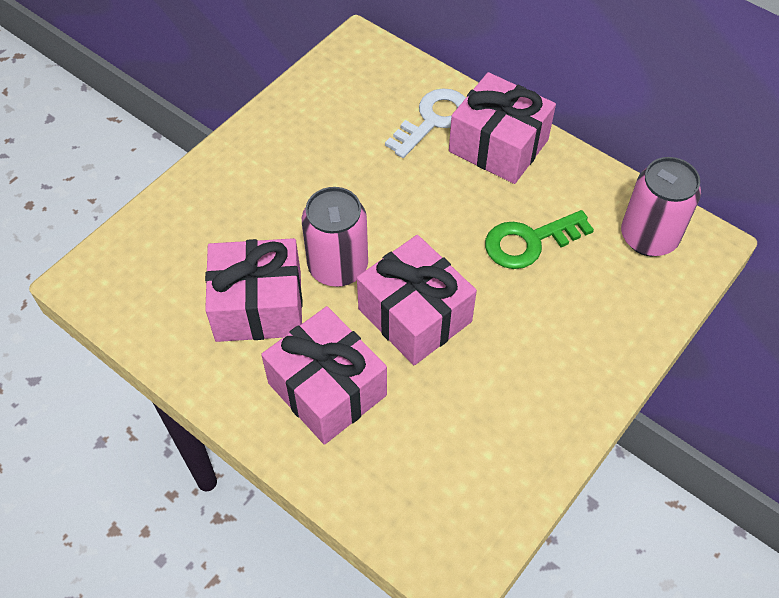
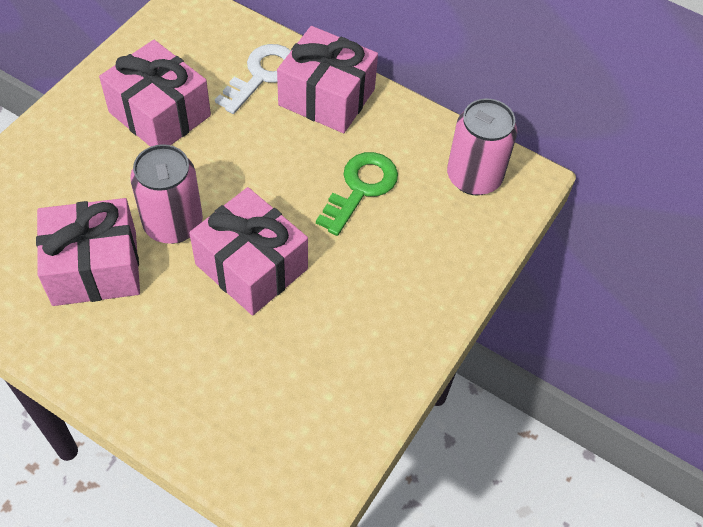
camera: 10 degrees left, 0 degrees up
(327, 389) = (167, 345): pink gift -> pink gift (159, 114)
(529, 242) = (360, 188): green key -> green key turned 150 degrees clockwise

